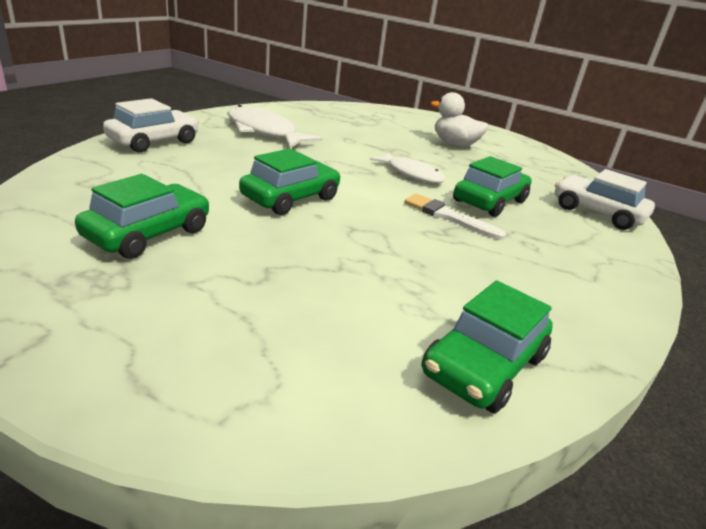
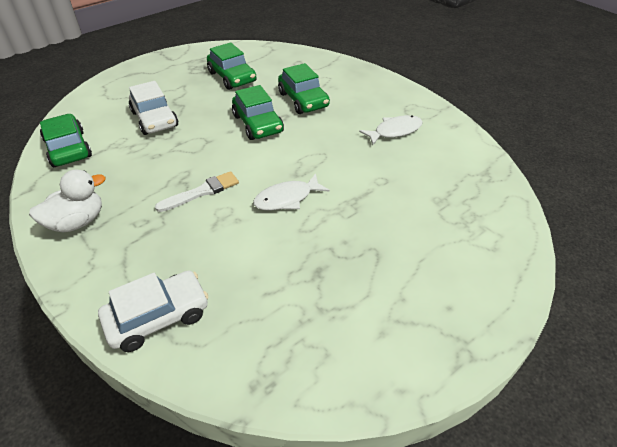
camera: 115 degrees right, 15 degrees up
(154, 141) = (364, 82): white car -> white car (155, 119)
(264, 132) = (395, 131): white fish -> white fish, size x0.65
(455, 144) = (374, 273): white duck -> white duck (77, 222)
(489, 201) = (216, 232): green car -> green car (303, 100)

